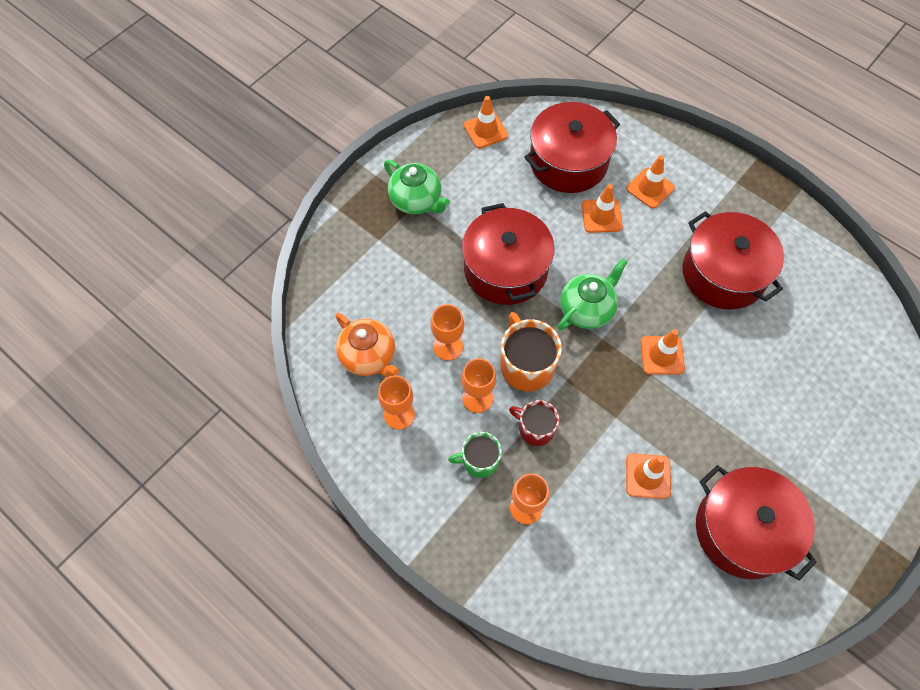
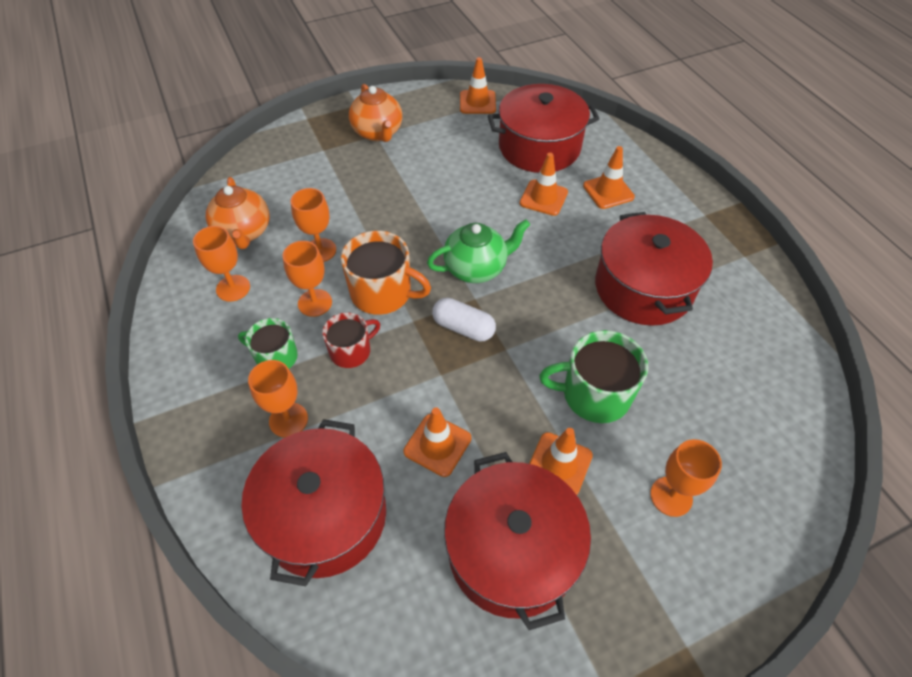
camera: 25 degrees right, 10 degrees down
(416, 201) = (378, 133): green teapot -> orange teapot
(505, 269) = (420, 208): red pot -> red pot (324, 515)
(526, 365) = (382, 293): orange mug -> orange mug turned 105 degrees clockwise
(535, 428) = (351, 351): red mug -> red mug turned 90 degrees clockwise
(609, 369) = (463, 328): none -> white capsule
(662, 355) = (528, 336): orange traffic cone -> orange traffic cone (559, 464)
(735, 384) = (594, 394): none -> green mug
(824, 440) = (671, 496): none -> orange goblet

